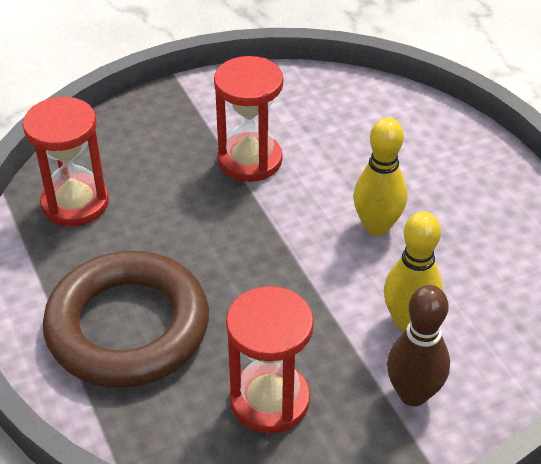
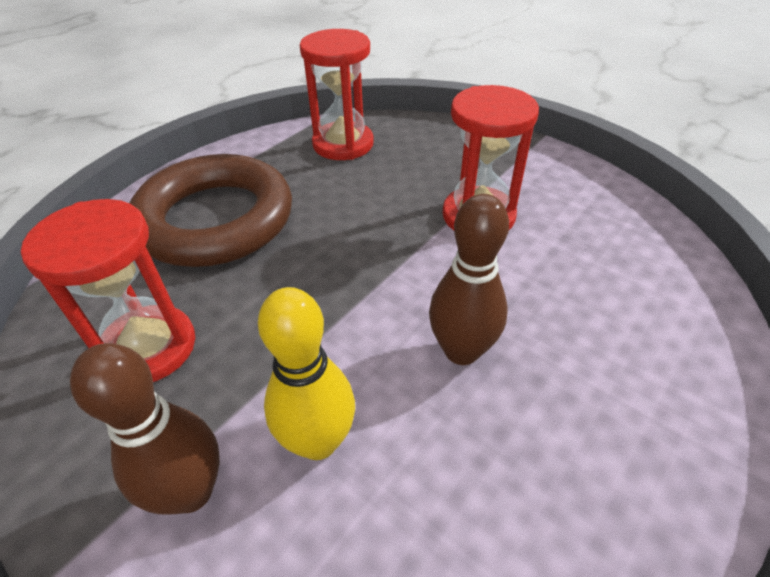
camera: 65 degrees right, 0 degrees up
(377, 226) = (461, 351): yellow bowling pin -> brown bowling pin

